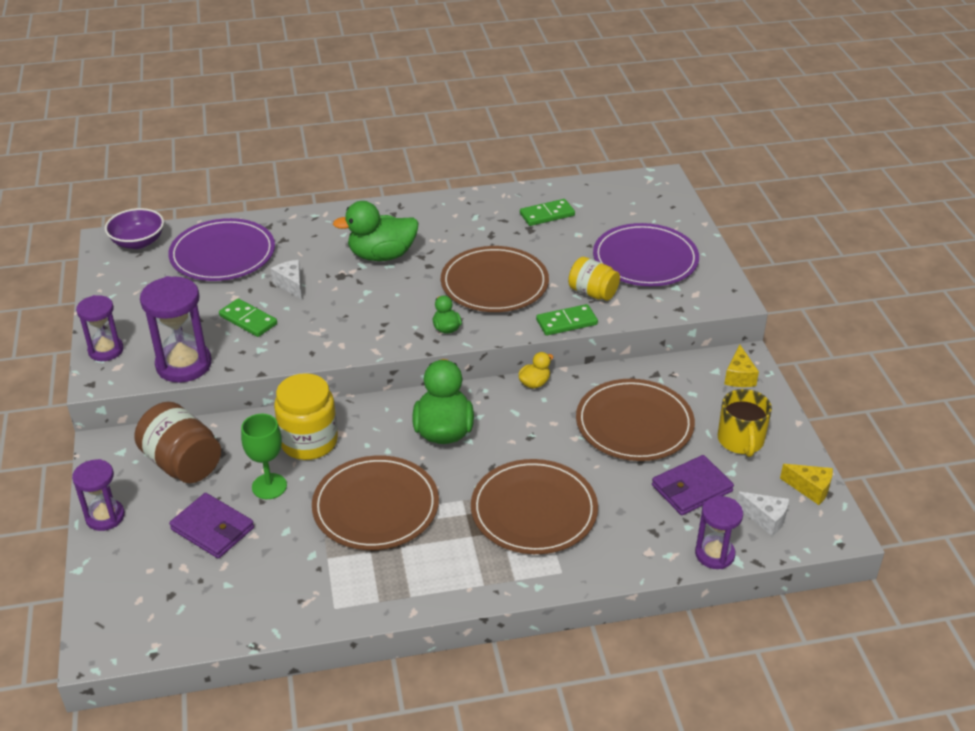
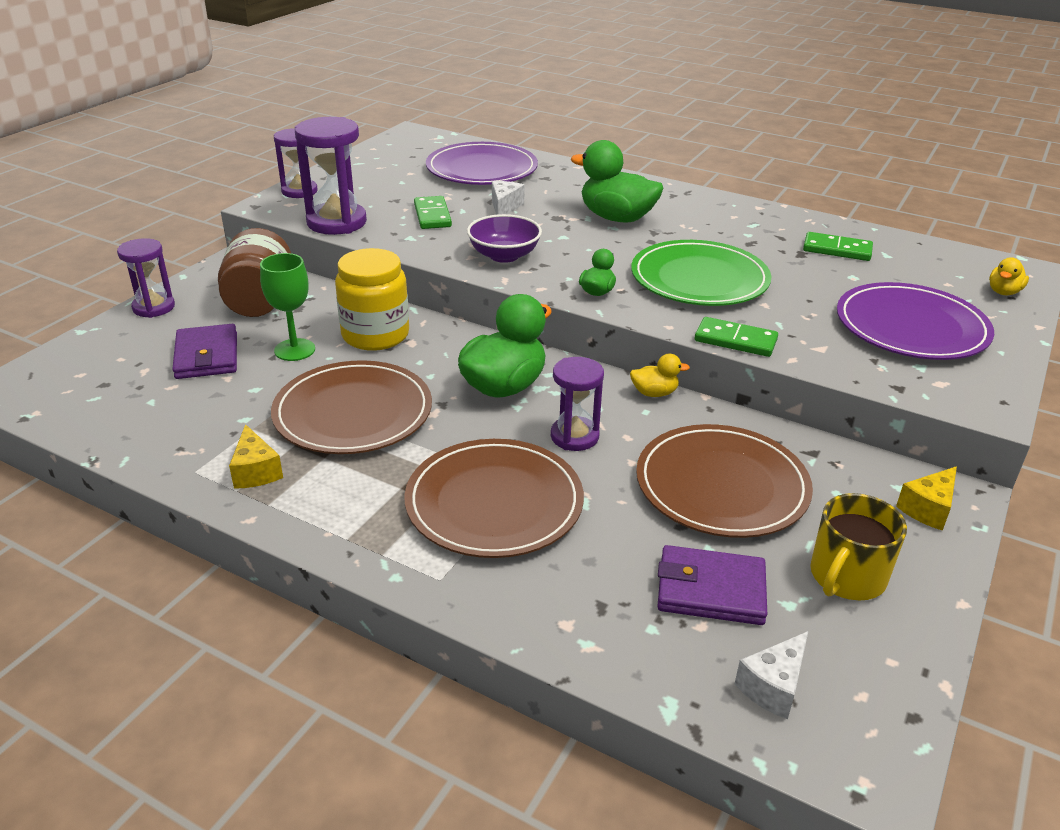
camera: 40 degrees right, 5 degrees down
(138, 242) = (431, 140): purple bowl -> purple bowl (504, 255)
(494, 283) = (699, 279): brown plate -> green plate
(592, 293) = (803, 329): yellow jar -> none
(665, 204) = (1003, 292): none -> yellow duck
(714, 554) = (647, 682): purple hourglass -> purple hourglass (574, 436)
(765, 519) = (773, 686): white cheese -> white cheese turned 60 degrees clockwise
(810, 489) = (889, 692): yellow cheese -> yellow cheese (256, 471)

